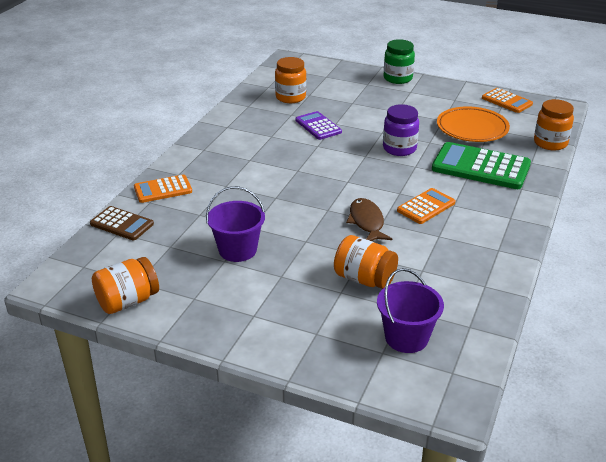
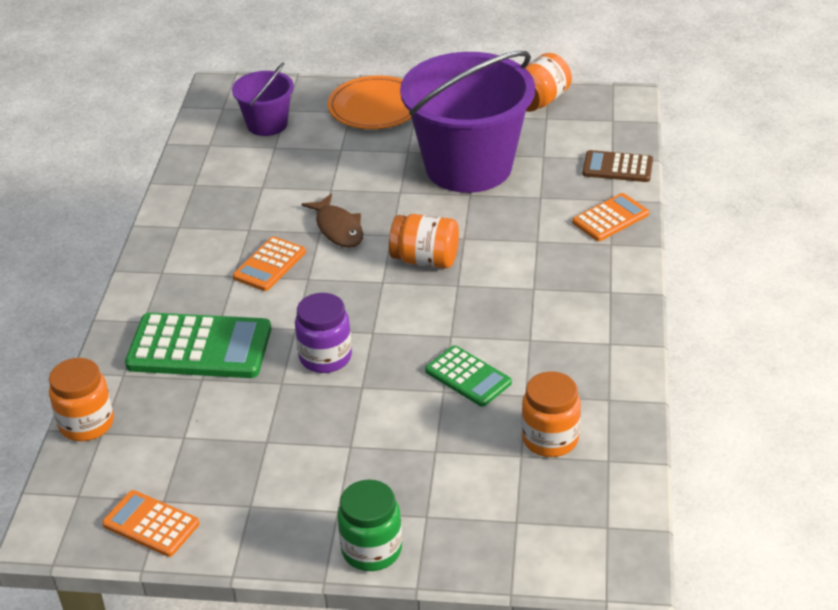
camera: 165 degrees right, 5 degrees up
(237, 250) = (468, 167): purple bucket -> purple bucket, size x2.04
(318, 126) = (468, 377): purple calculator -> green calculator
(364, 279) = (321, 165): orange jar -> orange jar (425, 260)
(472, 128) = (215, 430): orange plate -> orange plate (375, 108)

